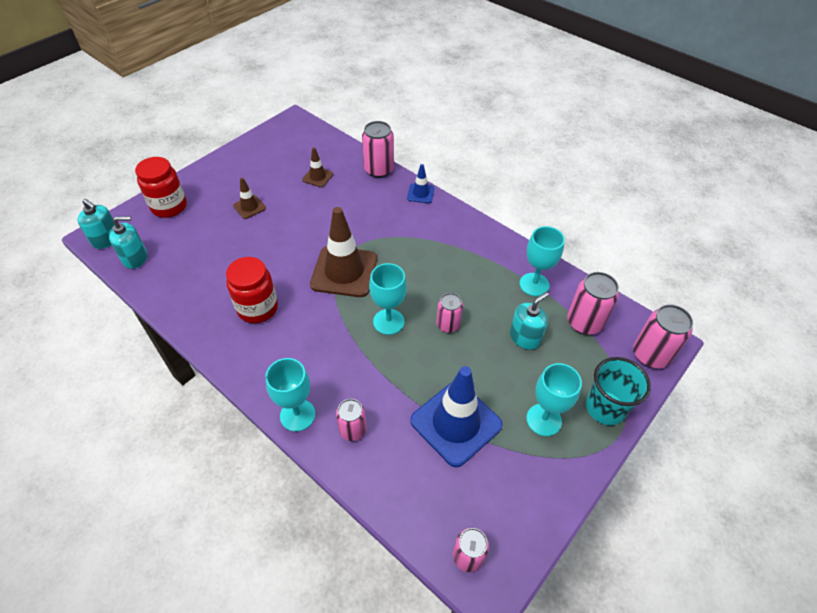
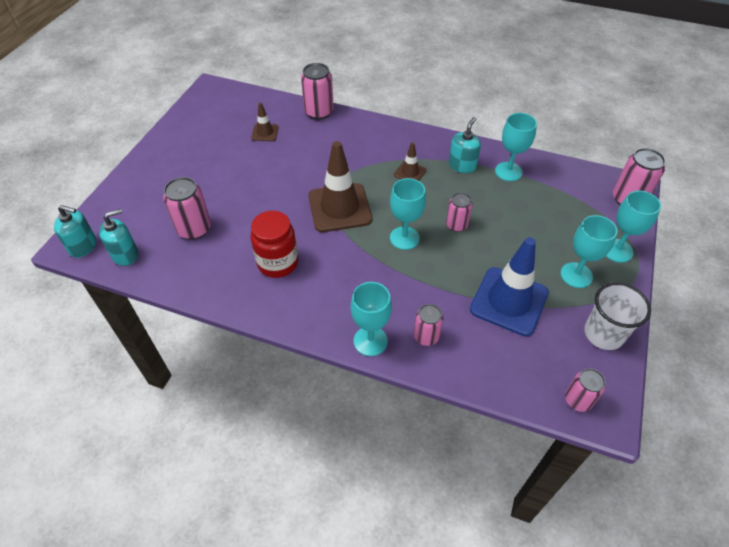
camera: 20 degrees left, 0 degrees up
(169, 207) = (131, 198): red jar -> none
(249, 207) = (214, 176): brown traffic cone -> brown traffic cone (410, 172)
(420, 193) = (369, 123): blue traffic cone -> none
(524, 337) = (525, 216): turquoise soap dispenser -> turquoise soap dispenser (462, 165)
(537, 495) = (603, 334): none -> white cup
(584, 322) = (564, 190): pink can -> pink can (194, 229)
(605, 408) = (617, 250): turquoise cup -> turquoise goblet

